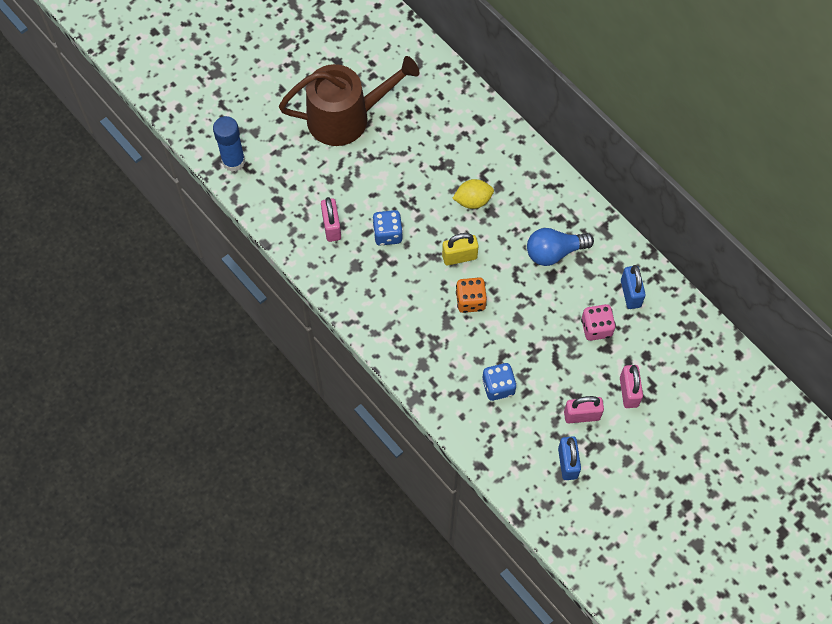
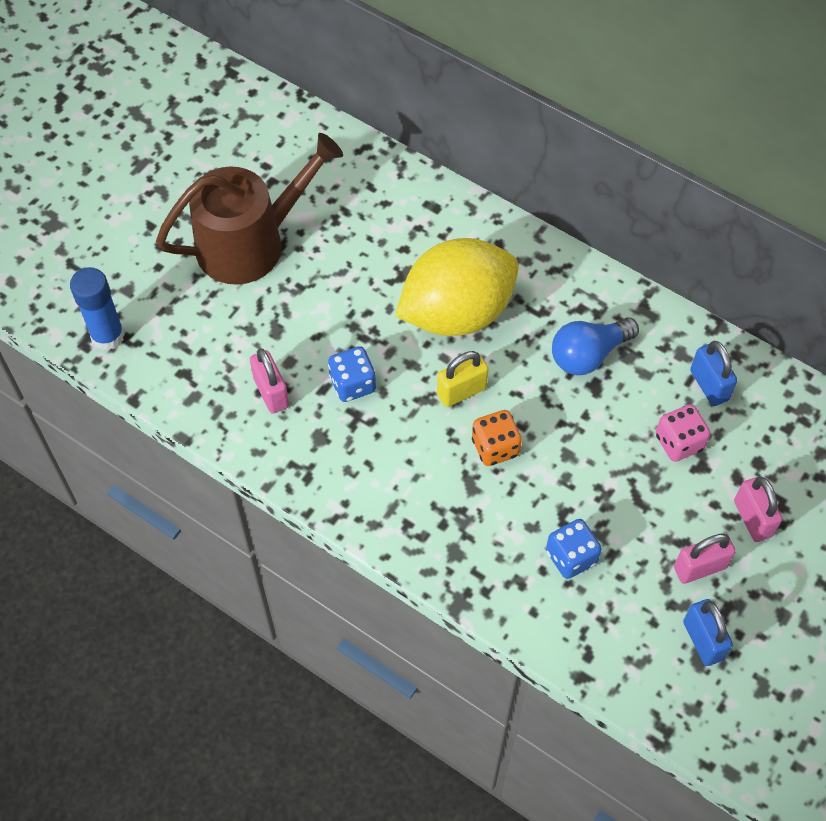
camera: 15 degrees left, 5 degrees down
(473, 200) = (456, 312): yellow lemon -> yellow lemon, size x2.25

